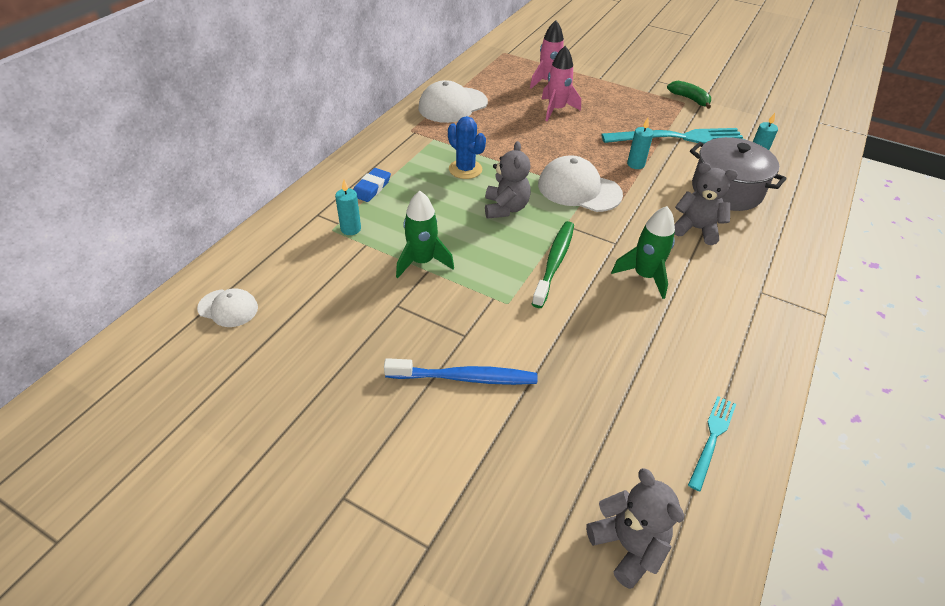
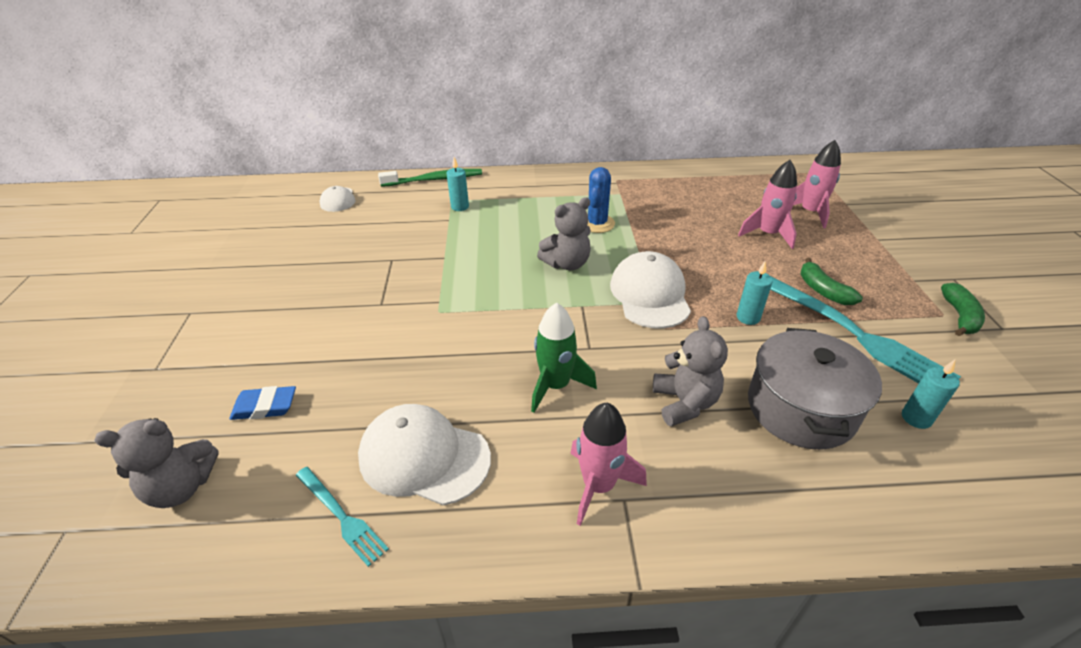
camera: 60 degrees right, 5 degrees down
(371, 188) = (518, 195): blue eraser -> blue eraser (265, 406)
(422, 262) = (452, 251): green rocket -> none
(452, 105) = (683, 182): white cap -> white cap (424, 457)
(465, 378) = (332, 322): blue toothbrush -> none
(554, 262) = (518, 318): green toothbrush -> green toothbrush (434, 180)
(628, 546) = (181, 487): grey teddy bear -> grey teddy bear turned 45 degrees clockwise
(632, 125) = (823, 290): none -> green banana
(712, 438) = (341, 516): turquoise fork -> turquoise fork turned 45 degrees clockwise
(745, 297) = (598, 485): none -> pink rocket

